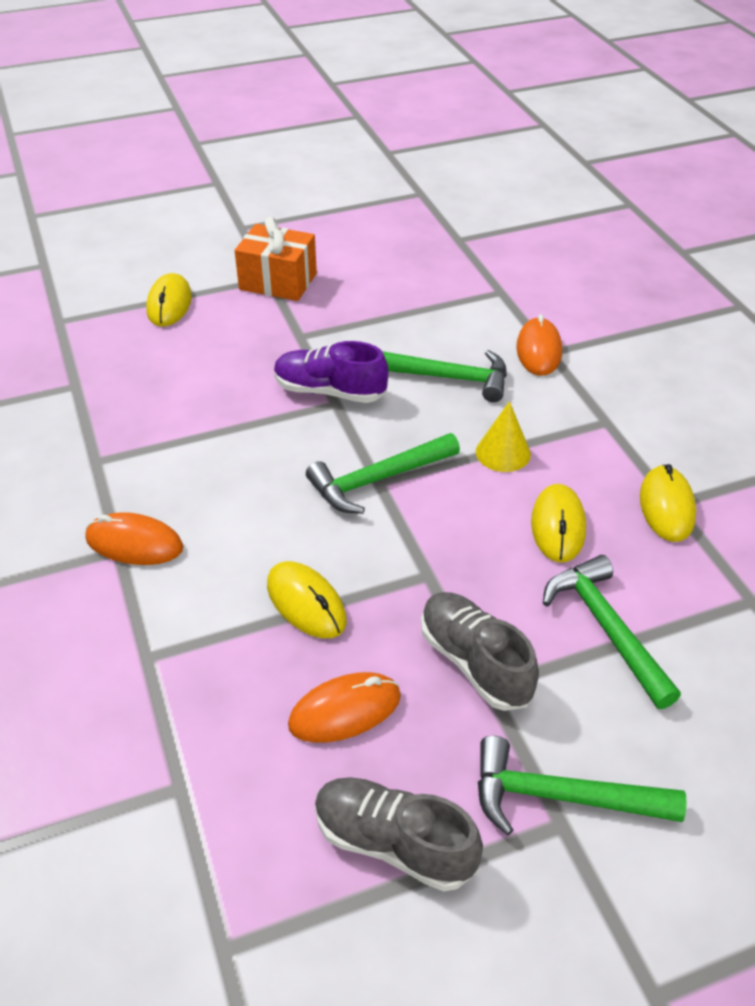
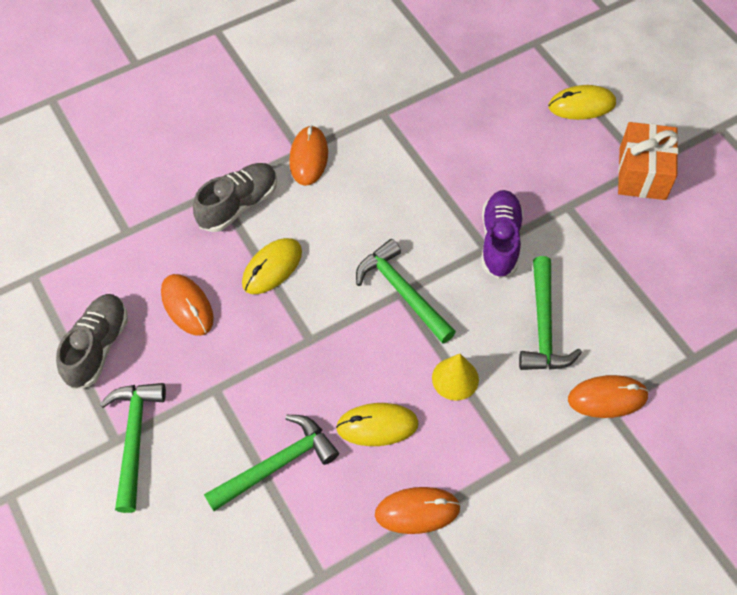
camera: 80 degrees right, 15 degrees up
(475, 662) = (234, 378): grey shoe -> grey shoe (238, 205)
(666, 506) = (417, 511): yellow mouse -> orange mouse

